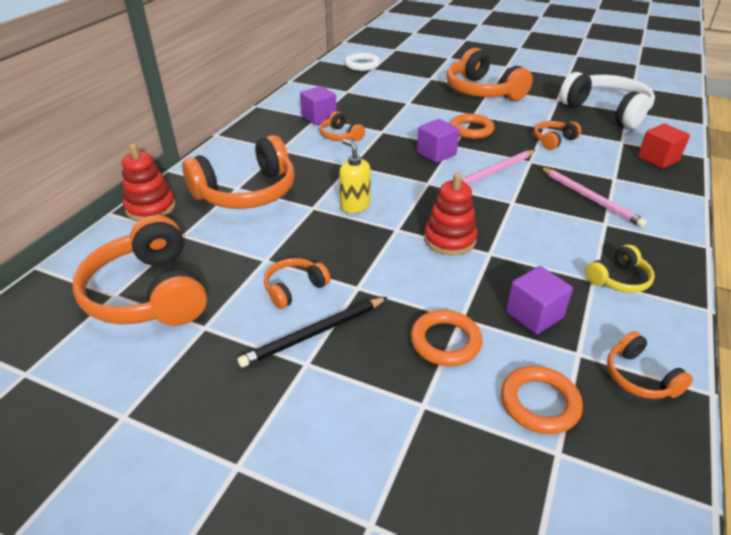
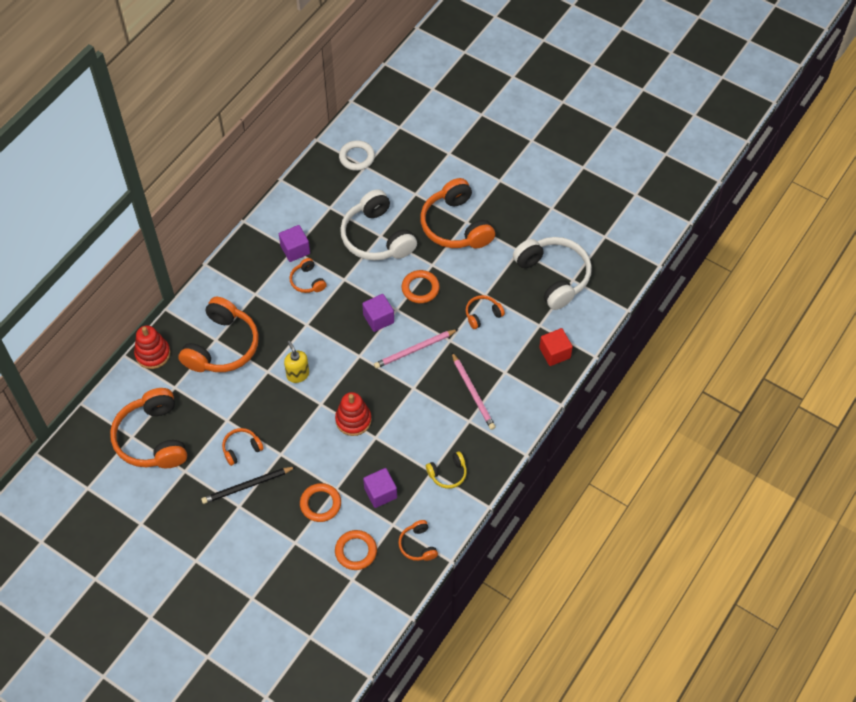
camera: 10 degrees right, 20 degrees up
(247, 192) = (222, 346): orange headphones -> orange headphones turned 45 degrees counterclockwise
(405, 103) = (377, 237): none -> white headphones

